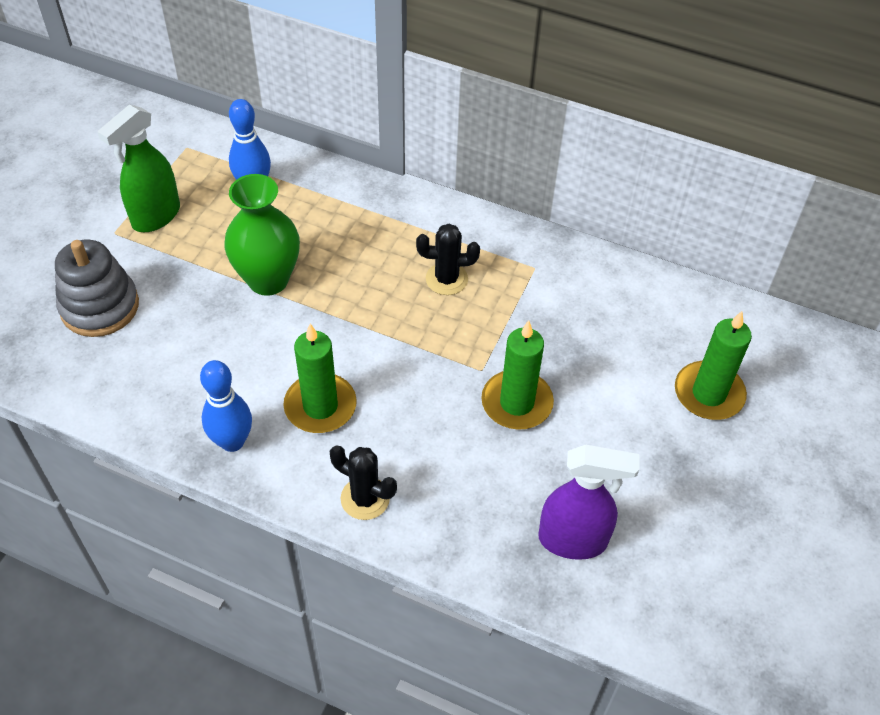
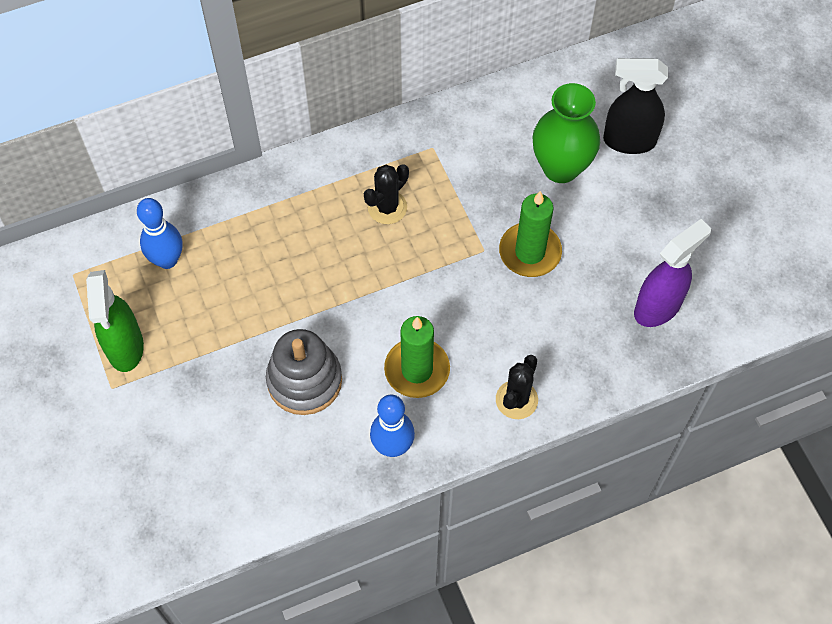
camera: 45 degrees left, 10 degrees up
(100, 306) = (178, 448): grey stacking toy -> grey stacking toy (304, 380)
(268, 280) = (270, 318): green vase -> green vase (561, 167)
(365, 498) = (516, 400): black cactus -> black cactus turned 45 degrees counterclockwise
(708, 393) = (628, 141): green candle -> black spray bottle

